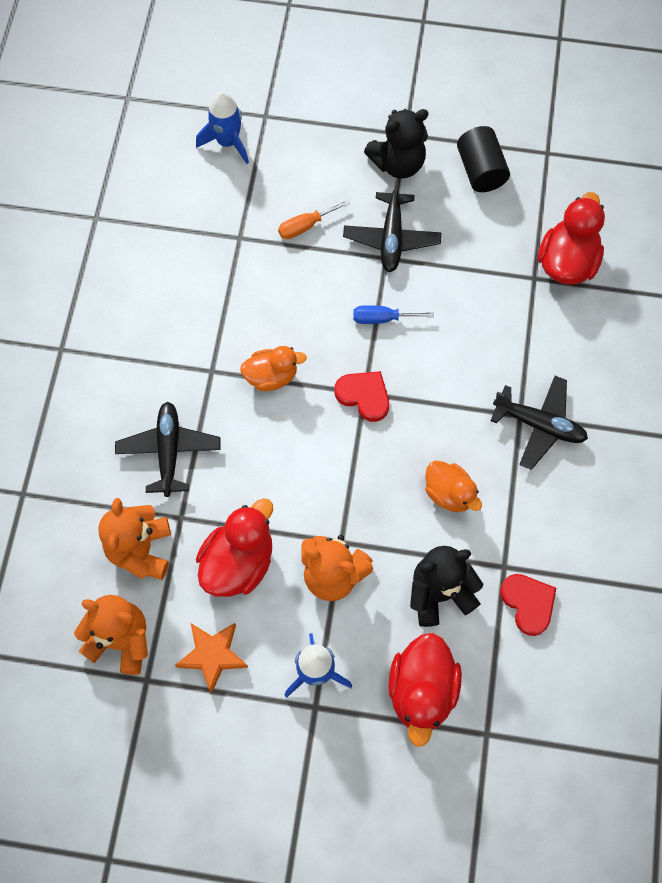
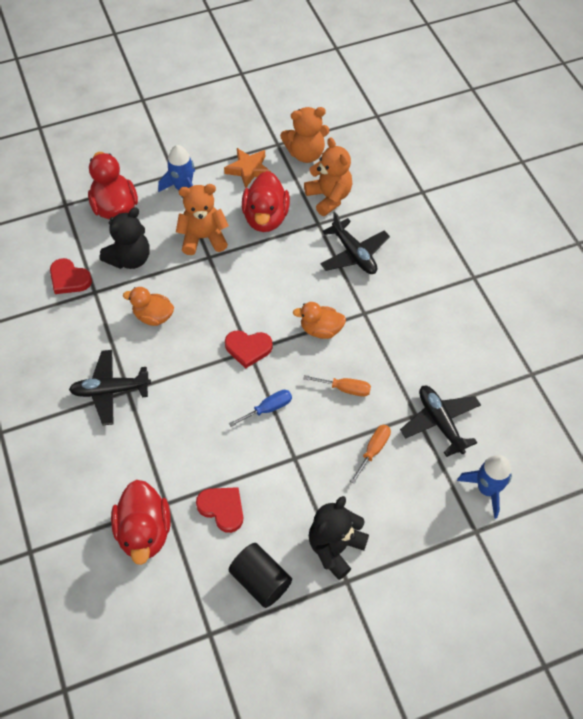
camera: 150 degrees right, 10 degrees down
(271, 376) = (321, 329): orange duck -> orange duck turned 45 degrees clockwise
(291, 298) = (345, 389): none -> orange screwdriver
(391, 238) = (300, 476): black plane -> black plane (440, 422)
(482, 246) = (222, 509): none -> red heart

